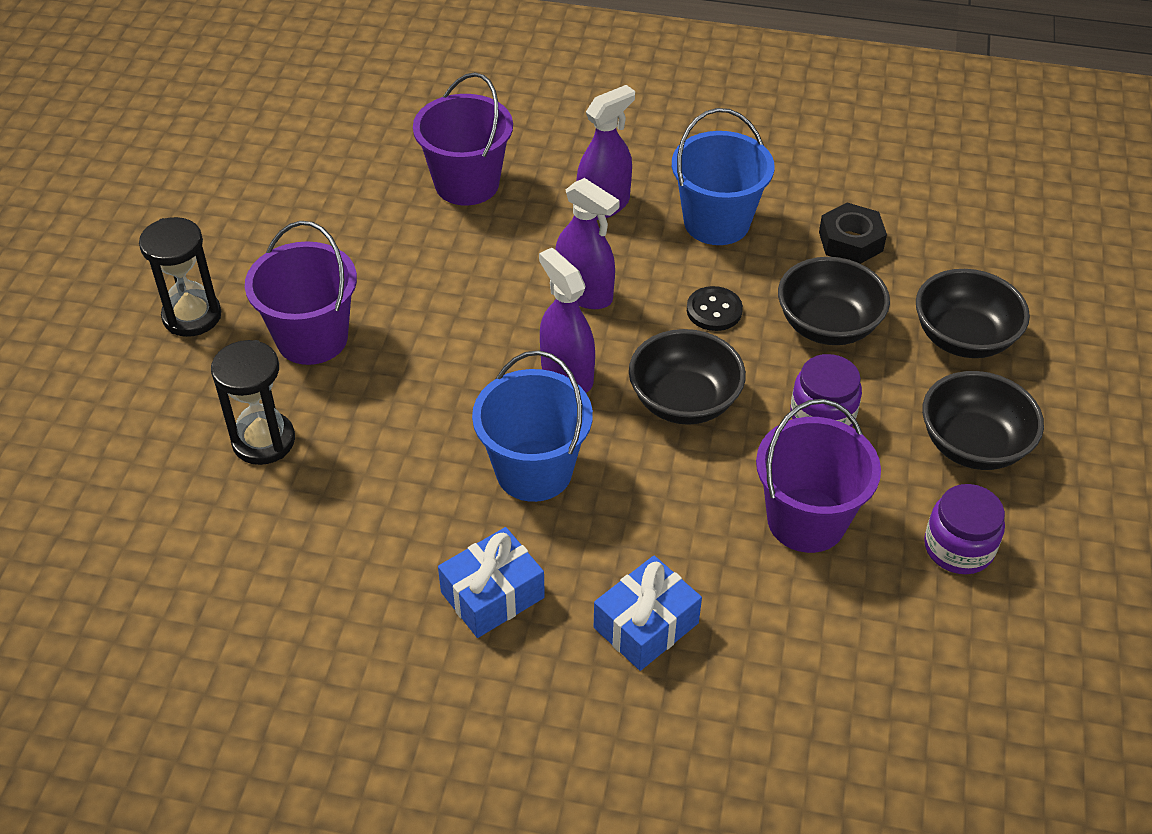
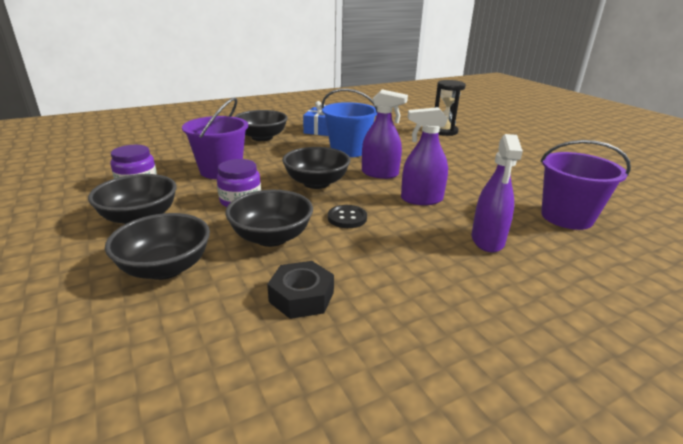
camera: 140 degrees right, 20 degrees down
(192, 316) = (533, 143): black hourglass -> none
(312, 338) = (487, 151): purple bucket -> none
(646, 625) = (262, 137): blue gift -> black bowl
(716, 222) = (410, 263): blue bucket -> none

